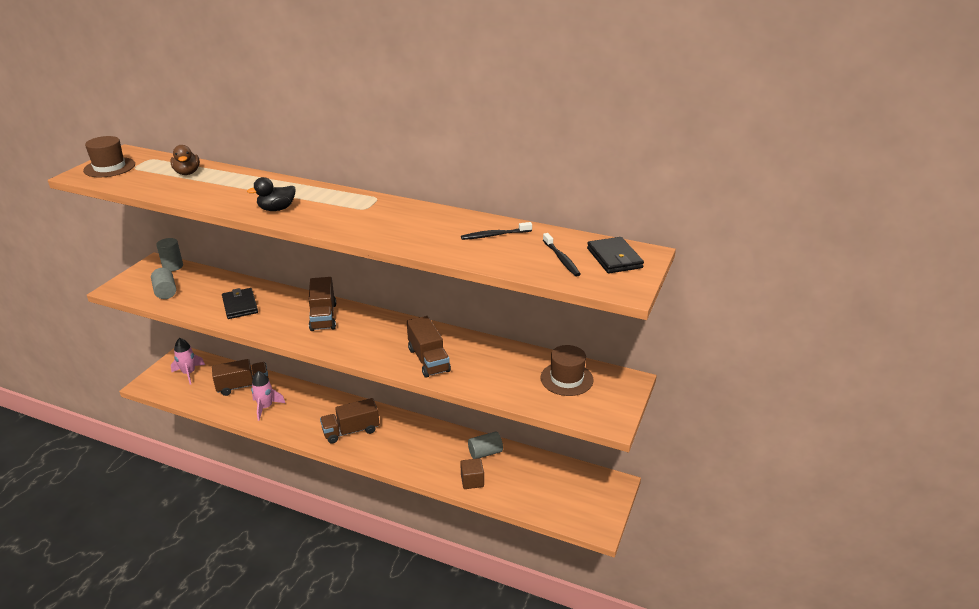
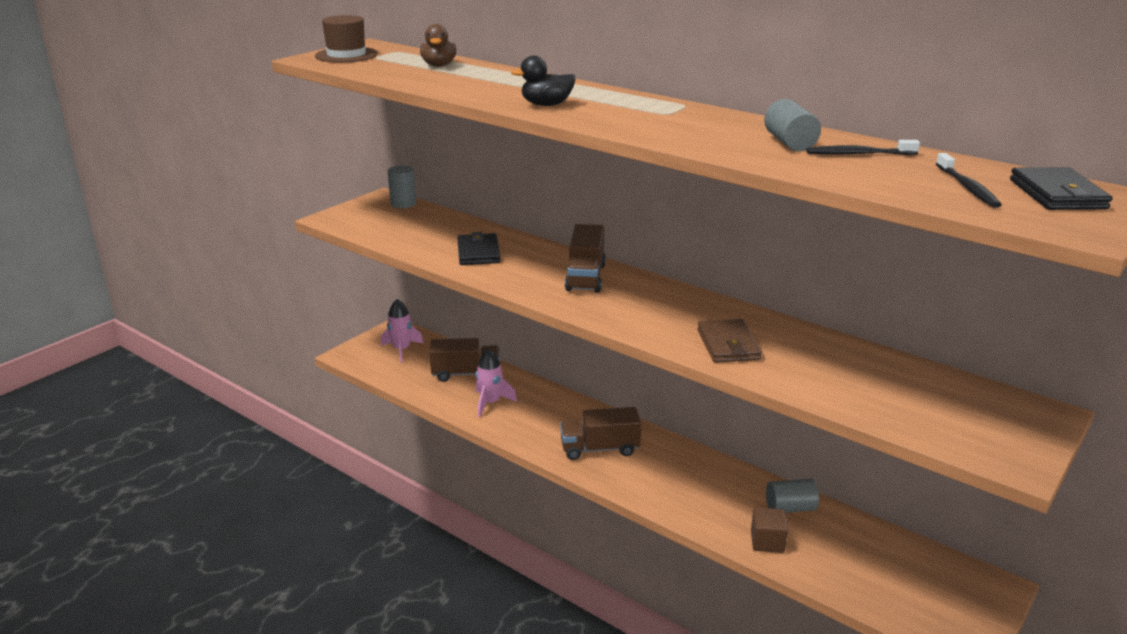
camera: 15 degrees right, 5 degrees down
(165, 292) = (389, 228): grey cylinder -> grey cylinder (789, 143)
(428, 360) = (728, 345): brown truck -> brown wallet
(566, 379) = (942, 396): brown hat -> none

